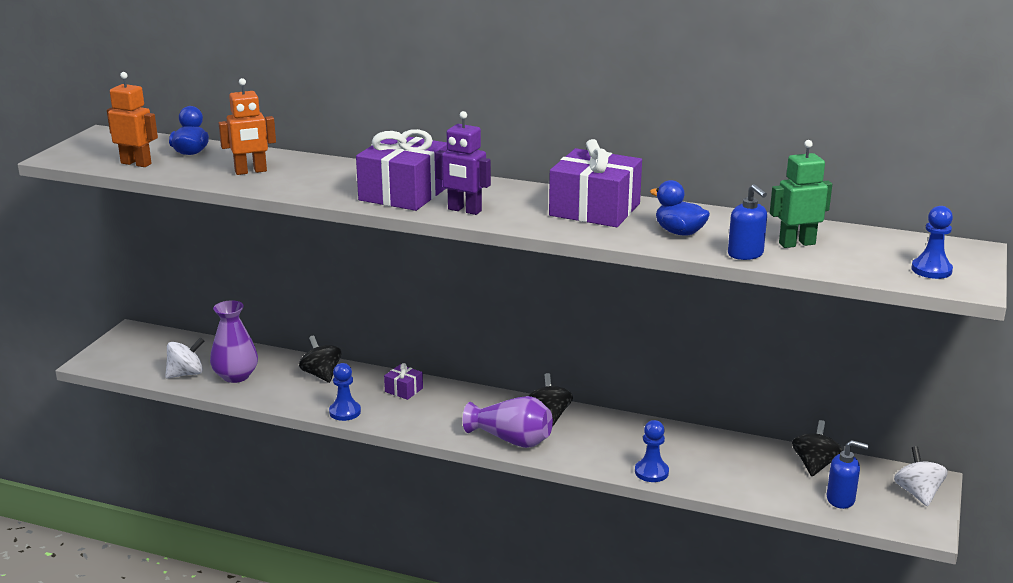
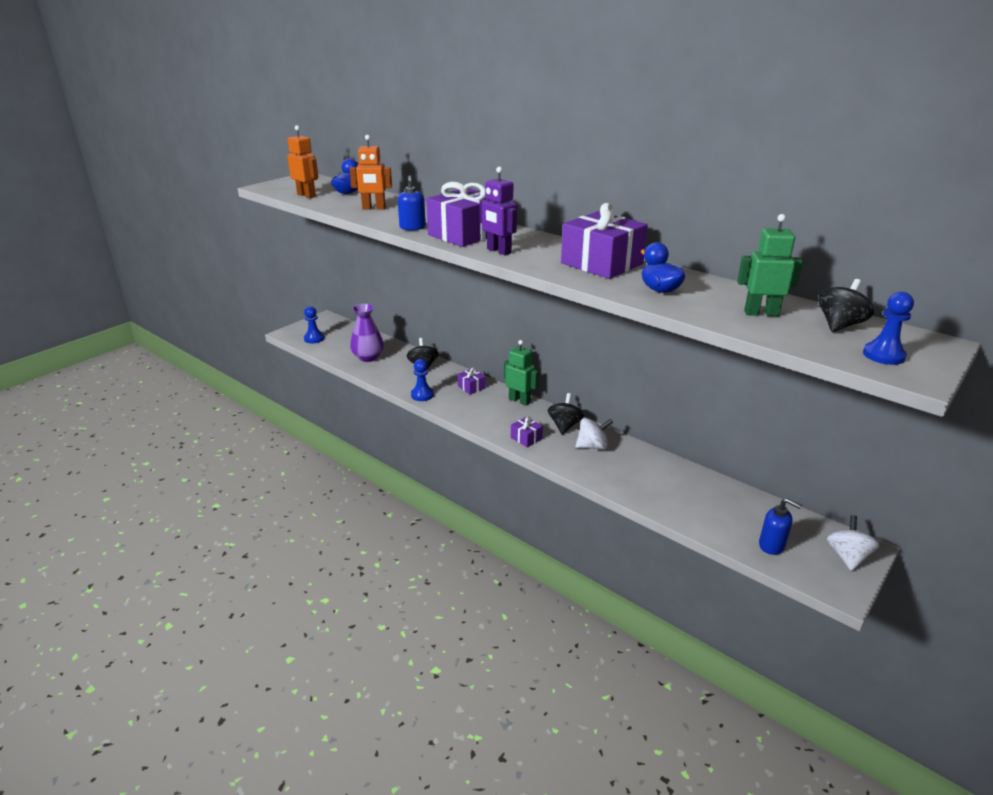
camera: 20 degrees right, 5 degrees up
(186, 374) = (339, 350): white spinning top -> white spinning top (592, 446)
(476, 395) = (519, 400): none -> green robot
(511, 439) = (526, 438): purple vase -> purple gift
(651, 472) = (620, 486): blue pawn -> blue pawn (314, 338)
(745, 254) = (706, 315): blue soap dispenser -> blue soap dispenser (412, 227)
(814, 465) = (762, 510): black spinning top -> black spinning top (839, 325)

